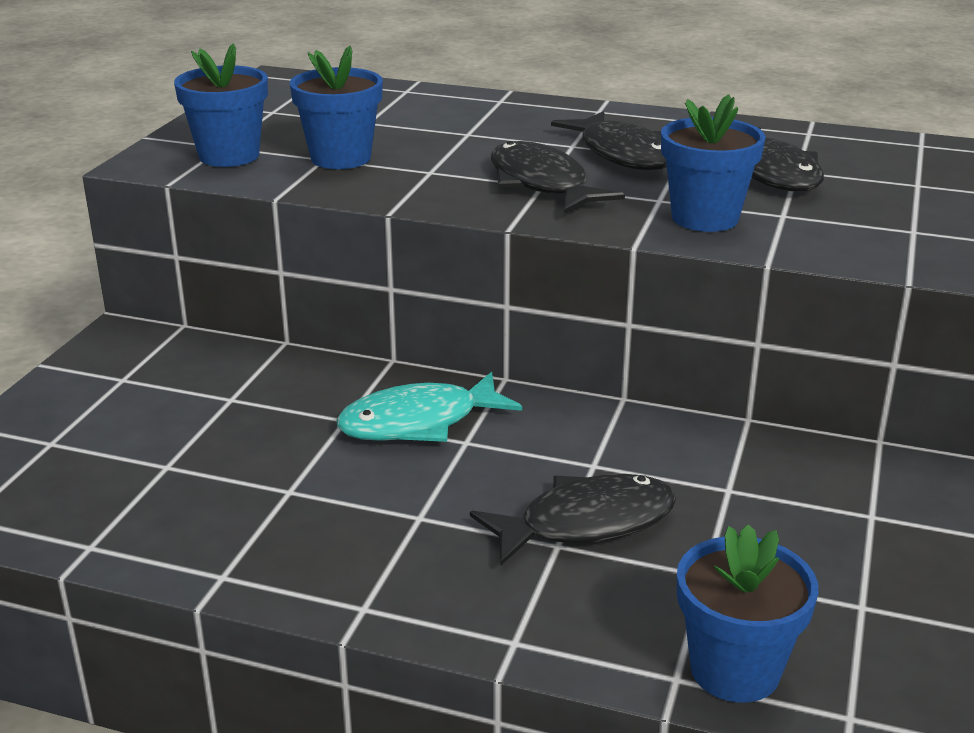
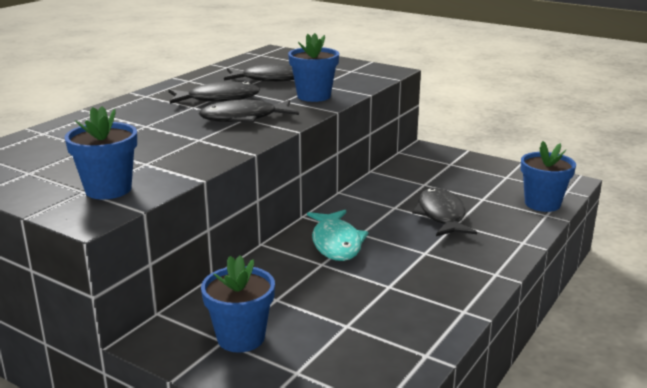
camera: 75 degrees left, 5 degrees down
(340, 158) = (151, 158): blue flower pot -> blue flower pot (241, 338)

